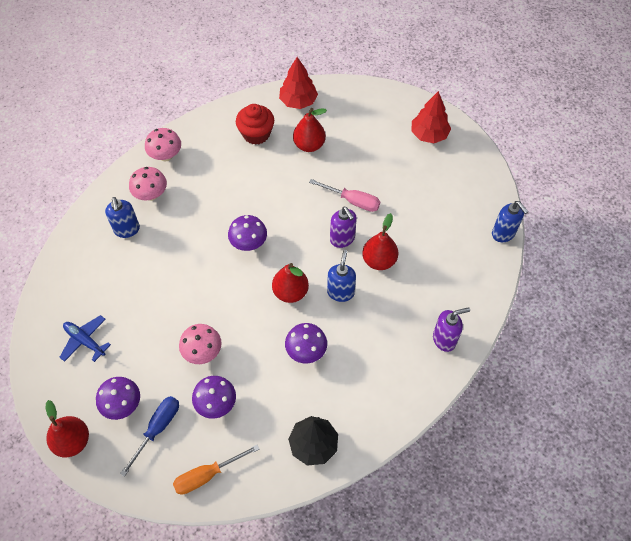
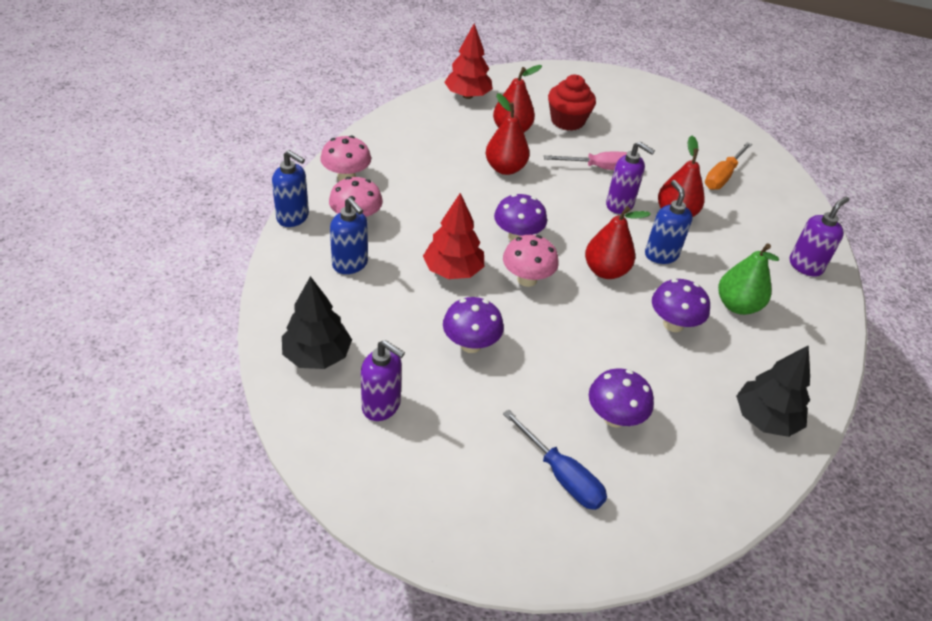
camera: 30 degrees left, 15 degrees down
(69, 292) = (317, 355): none -> black tree
(72, 441) = (453, 539): red pear -> red pear (505, 168)
(85, 341) = (381, 406): blue plane -> purple soap dispenser
(122, 405) = (492, 464): purple mushroom -> purple mushroom (470, 344)
(157, 429) = (562, 475): blue screwdriver -> blue screwdriver turned 135 degrees clockwise
(202, 352) = (551, 366): pink mushroom -> pink mushroom (527, 279)
(207, 475) = (670, 506): orange screwdriver -> orange screwdriver (722, 176)
(256, 134) = (442, 133): red cupcake -> red cupcake (567, 121)
(364, 353) = (737, 305): none -> green pear
(429, 135) = (629, 95): red tree -> red tree (453, 271)
(503, 233) = (774, 159): blue soap dispenser -> blue soap dispenser (293, 217)

